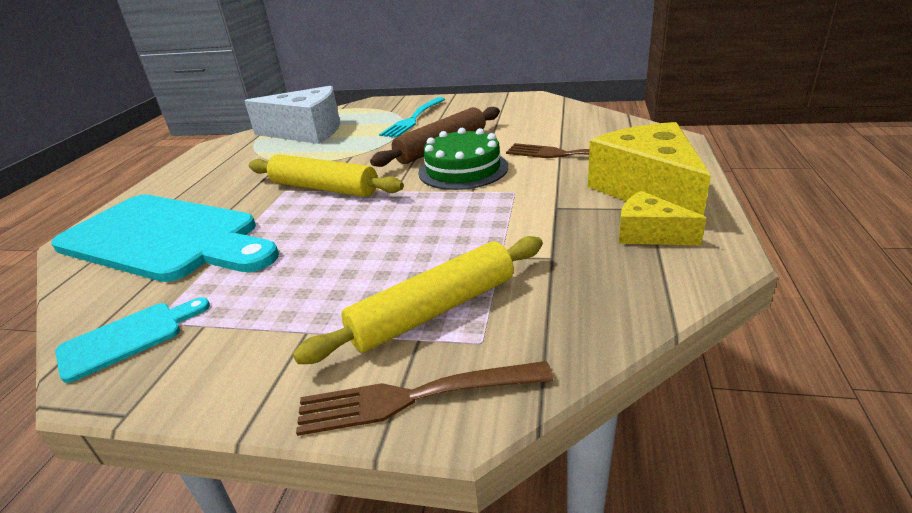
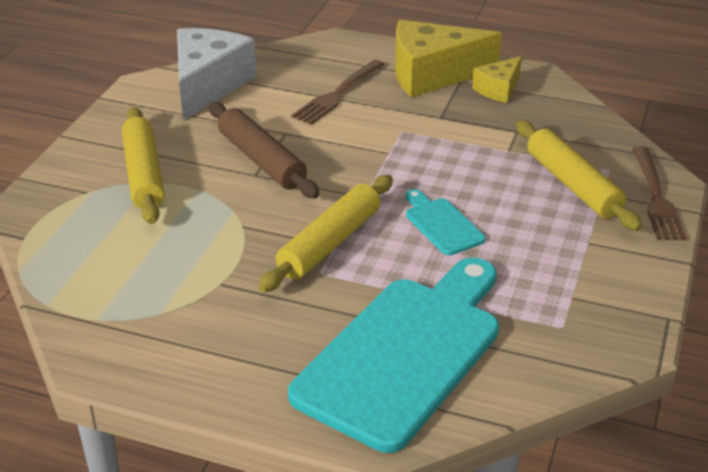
camera: 85 degrees left, 5 degrees up
(128, 338) = (583, 338): turquoise cutting board -> turquoise cutting board (442, 224)
(307, 132) = (113, 267): white cheese -> white cheese (208, 85)
(413, 119) = (144, 174): turquoise fork -> yellow rolling pin
(463, 169) = (335, 152): green cake -> none

